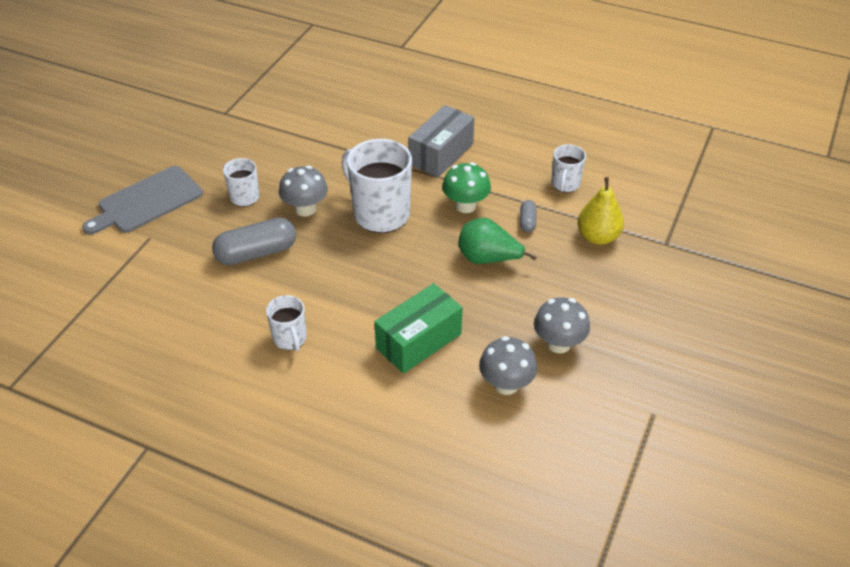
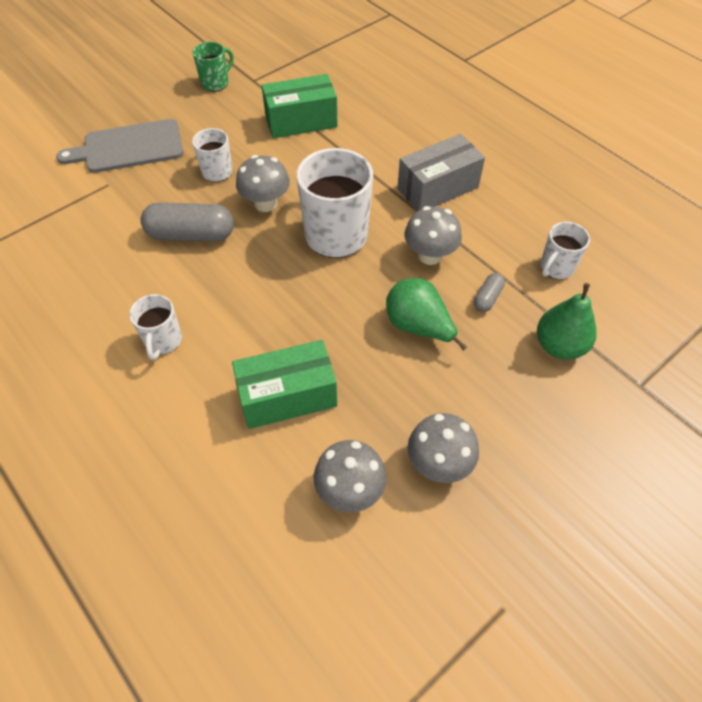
camera: 25 degrees right, 10 degrees up
(191, 125) = (216, 83): none -> green mug
(292, 135) = (301, 121): none -> green box
(465, 206) = (430, 255): green mushroom -> grey mushroom
(598, 237) = (559, 346): yellow pear -> green pear

